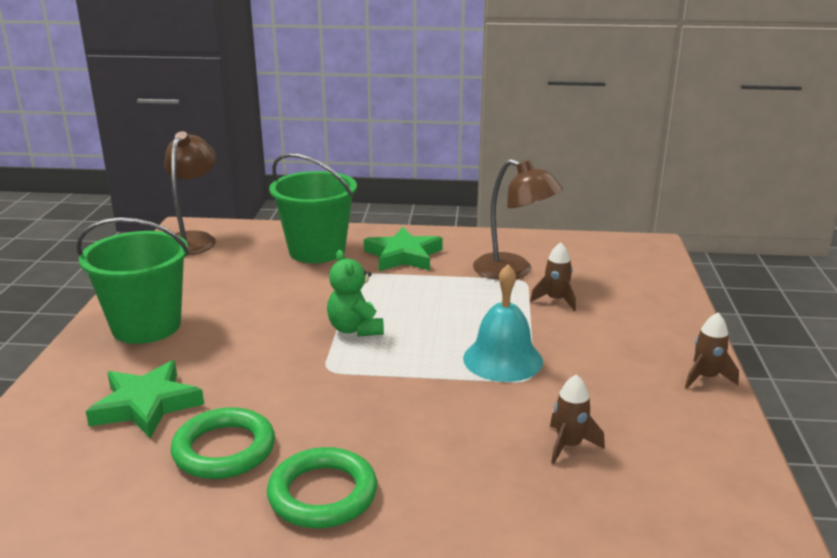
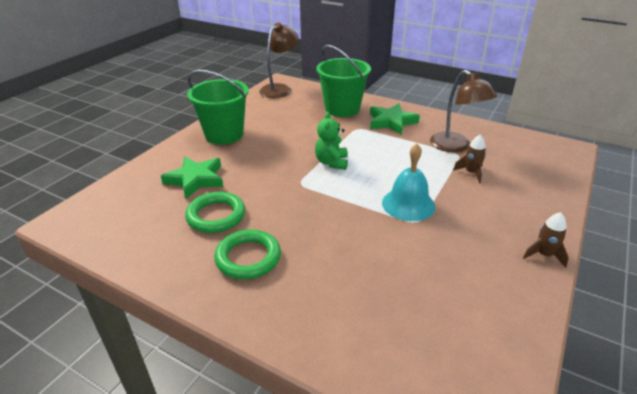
camera: 25 degrees right, 10 degrees up
(569, 445) = (412, 273): brown rocket -> none

